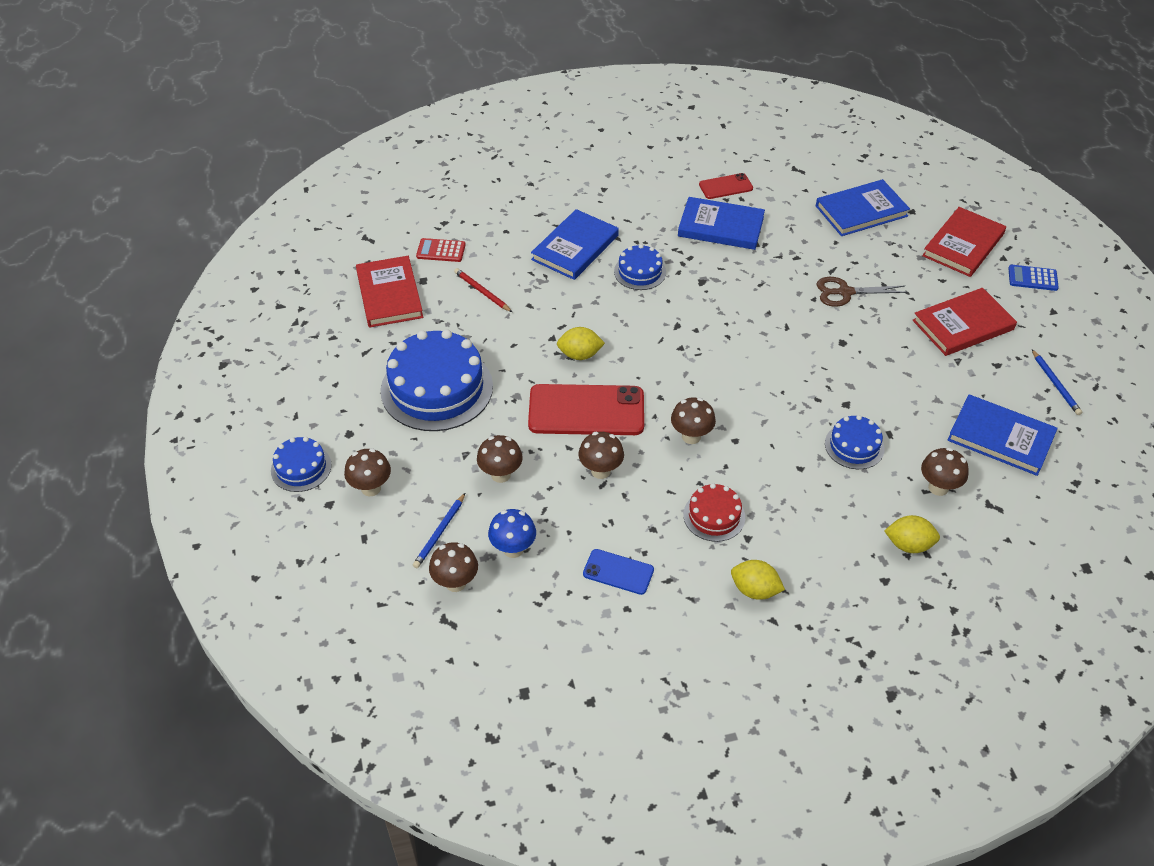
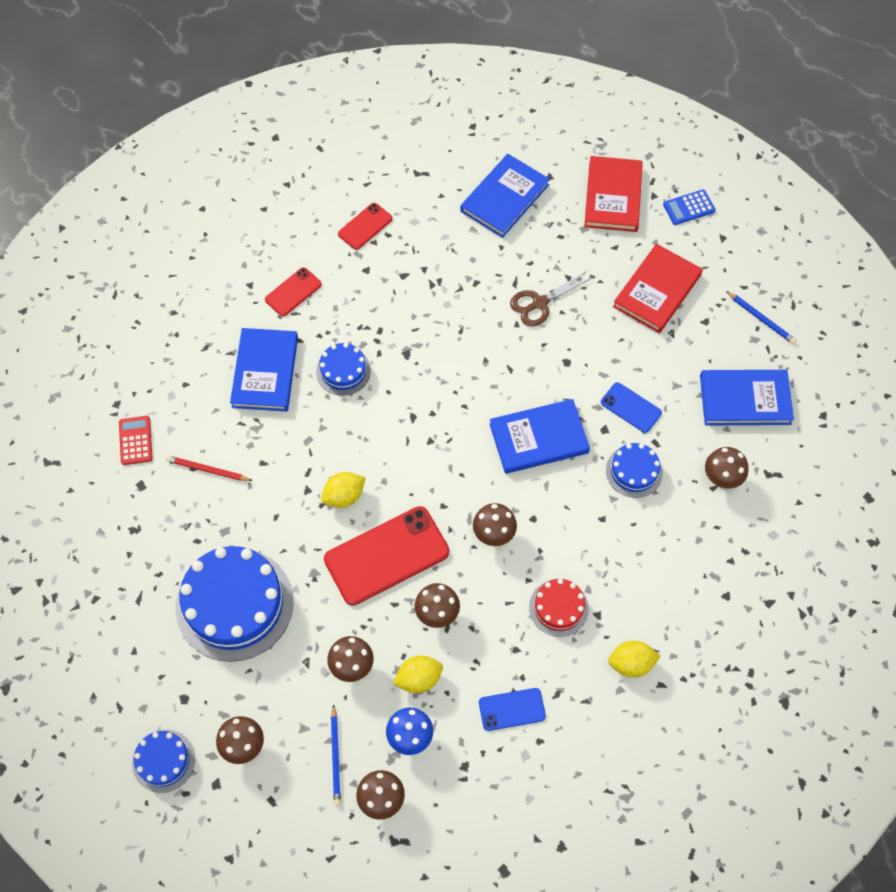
camera: 30 degrees left, 15 degrees up
(389, 294) = (118, 519): red book -> none
(441, 251) = (135, 440): red calculator -> red calculator turned 105 degrees clockwise
(635, 206) = (293, 292): none -> red phone
(721, 227) = (387, 279): blue book -> blue book (539, 438)
(882, 398) = (631, 407): none -> blue phone
(908, 545) = (727, 550): yellow lemon -> yellow lemon (418, 679)

